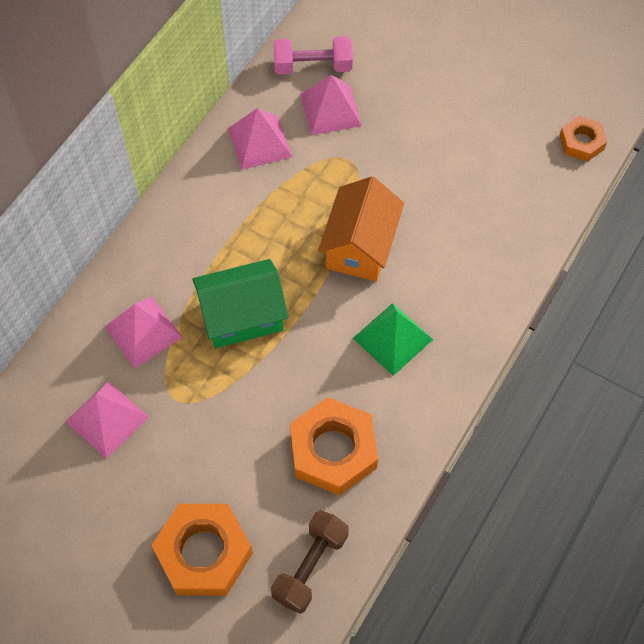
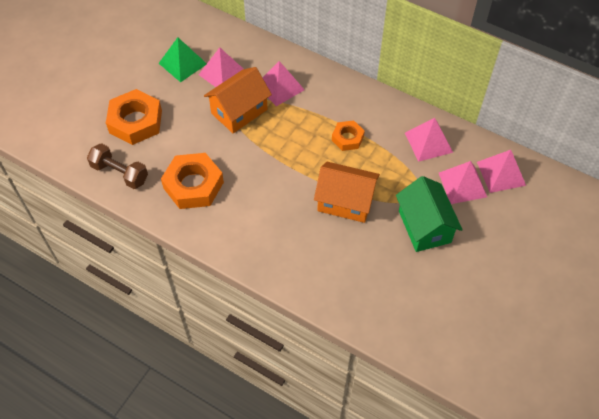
camera: 90 degrees right, 5 degrees down
(190, 390) = (239, 111): none -> orange house
(242, 316) = (290, 136): green house -> green house (424, 226)
(313, 66) = (501, 173): pink dumbbell -> pink pyramid
(392, 338) = (272, 220): green pyramid -> green pyramid (183, 63)
(581, 142) = (452, 361): orange nut -> orange nut (347, 138)

